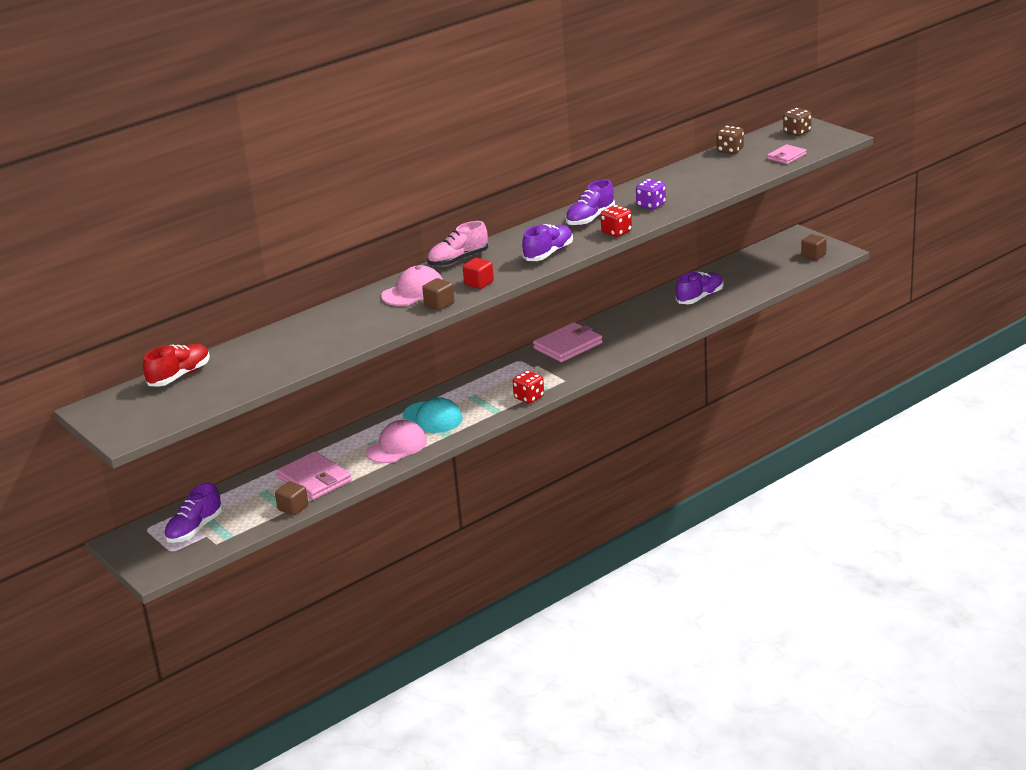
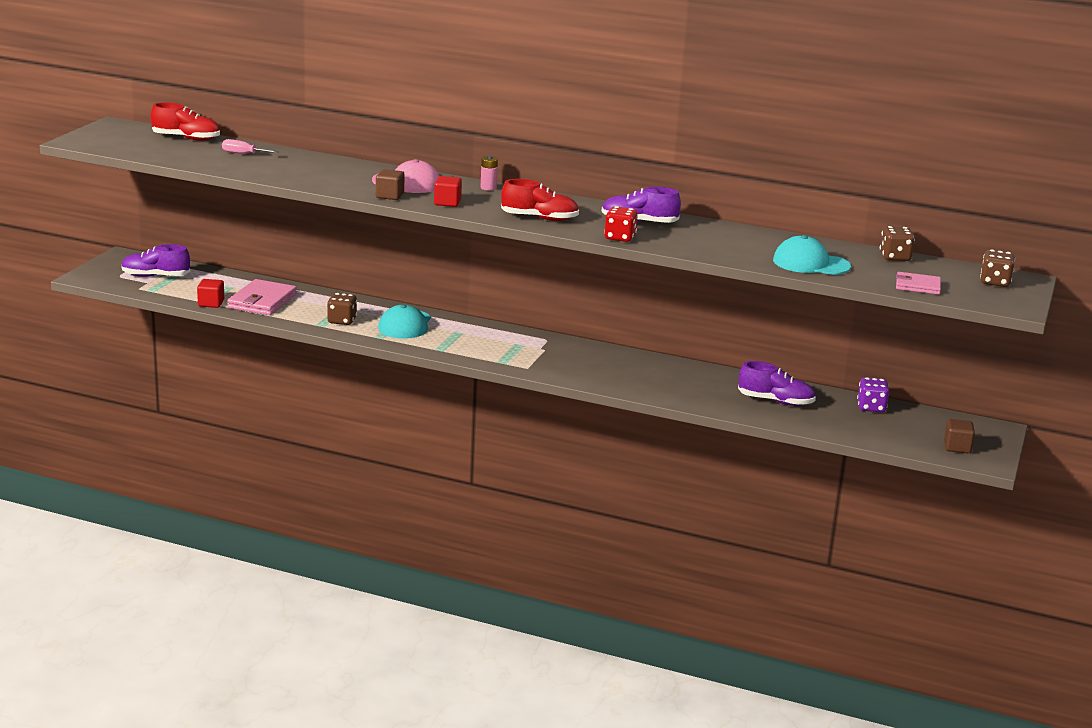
camera: 55 degrees right, 5 degrees down
(257, 354) = (243, 154): none -> pink screwdriver
(293, 508) = (211, 303): brown cube -> red cube
(396, 446) = (342, 321): pink cap -> brown dice
(458, 260) = (488, 188): pink shoe -> pink battery
(529, 397) = (479, 358): red dice -> none
(548, 253) = (539, 218): purple shoe -> red shoe
(568, 346) = (599, 356): pink wallet -> none
(651, 205) = (703, 242): purple dice -> purple dice (871, 407)
(721, 179) = (810, 263): none -> turquoise cap

